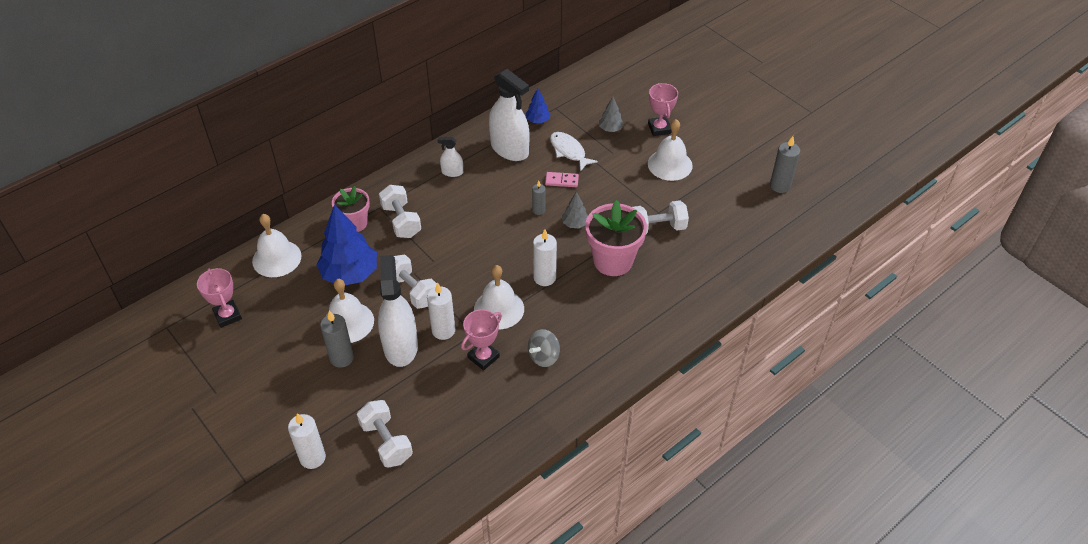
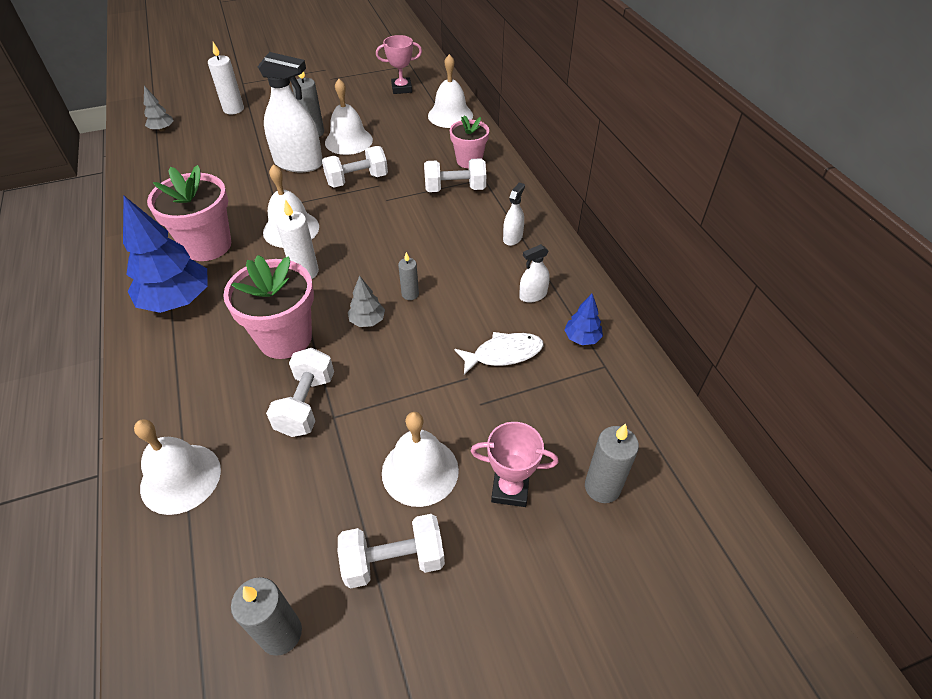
camera: 110 degrees right, 0 degrees up
(350, 274) = (404, 149): blue tree -> blue tree (177, 300)
(386, 442) = (212, 142): white dumbbell -> white dumbbell (394, 560)
(443, 330) = (295, 189): white candle -> none
(483, 357) = (243, 207): pink trophy -> none
(509, 149) = (533, 295): white spray bottle -> white spray bottle, size x0.48
(544, 356) = (207, 245): grey spinning top -> pink flower pot
(561, 181) = (449, 330): pink domino -> none
(610, 129) = (533, 419): grey tree -> grey tree (162, 129)
(638, 97) = (602, 487): none -> grey candle
(737, 262) = (180, 478): none -> white bell

